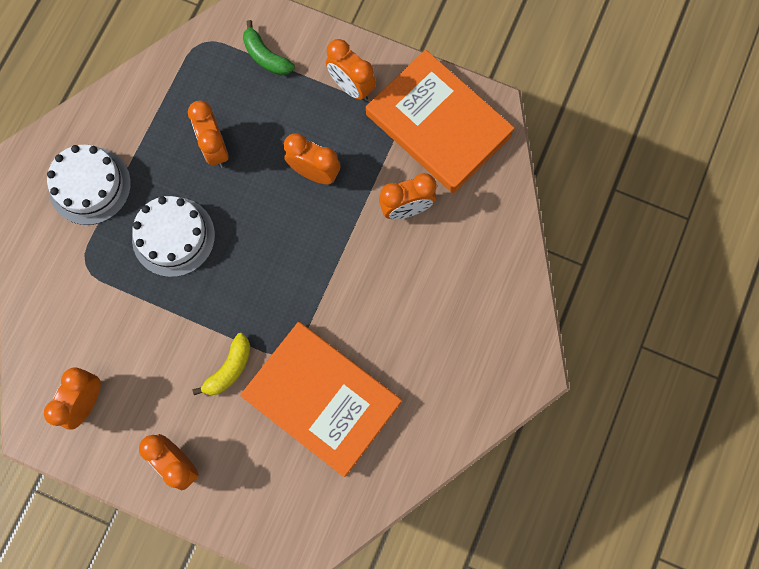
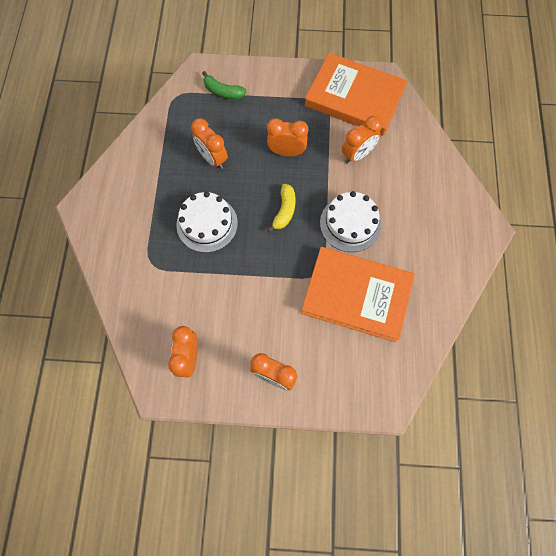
camera: 20 degrees left, 5 degrees down
(90, 185) = (134, 210): white cake -> white cake (350, 223)
(229, 369) = (283, 297): yellow banana -> yellow banana (284, 210)
(351, 87) = (287, 93): orange clock -> none

